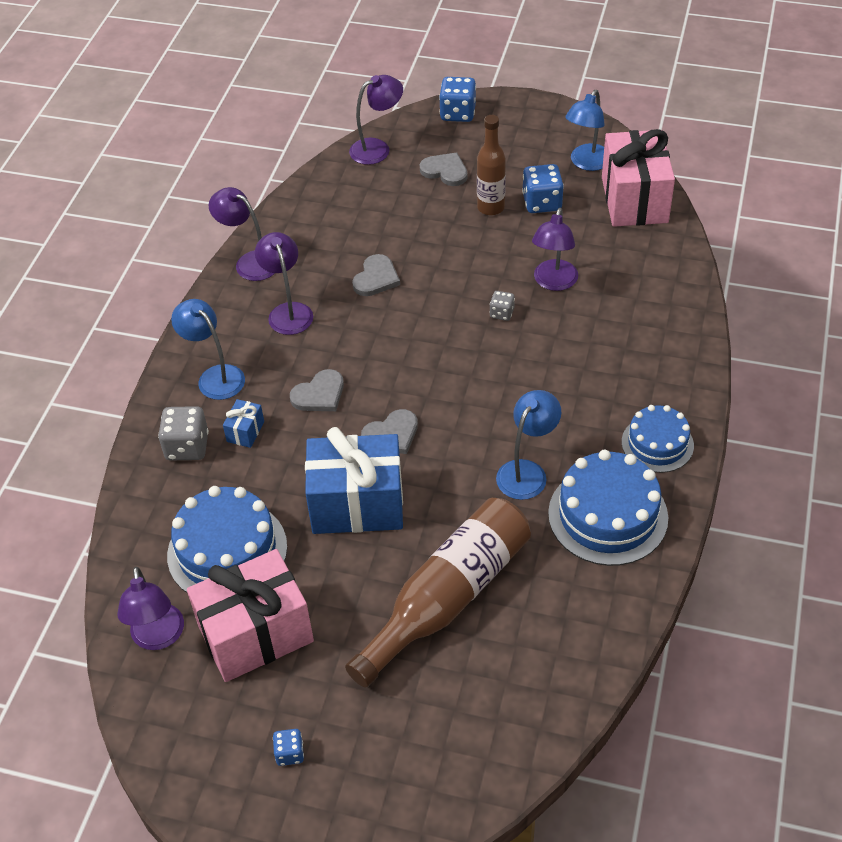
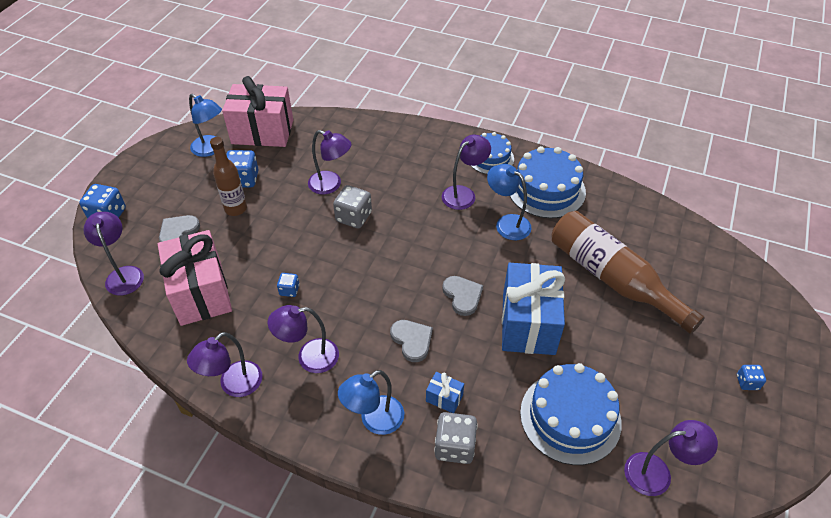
camera: 85 degrees left, 0 degrees up
(256, 634) = (649, 399): pink gift -> pink gift (201, 293)
(376, 278) = (289, 290): grey heart -> blue dice
(502, 313) = (353, 217): grey dice -> grey dice, size x1.79
(573, 419) = (464, 194): none -> purple lamp

